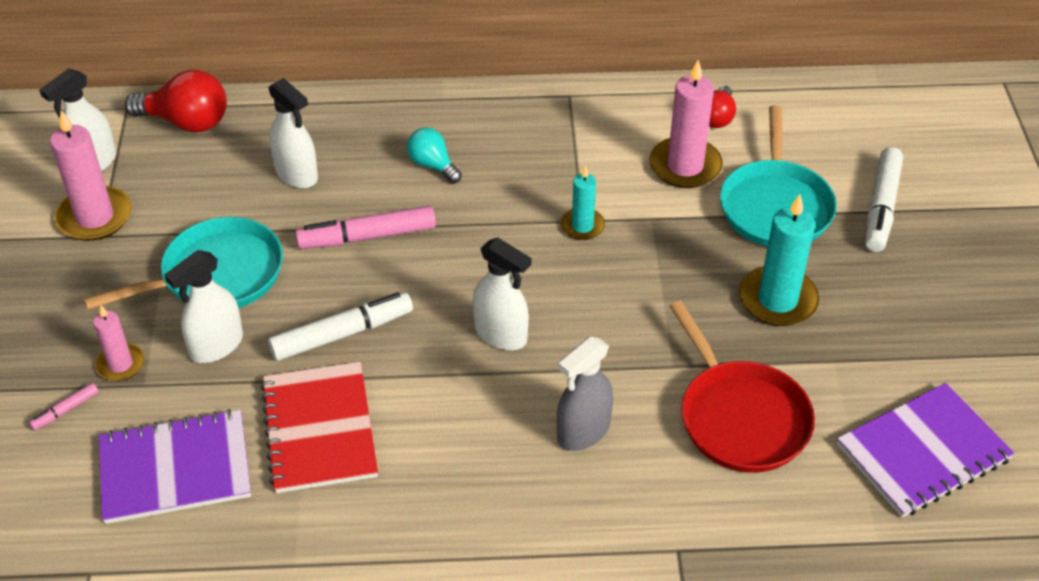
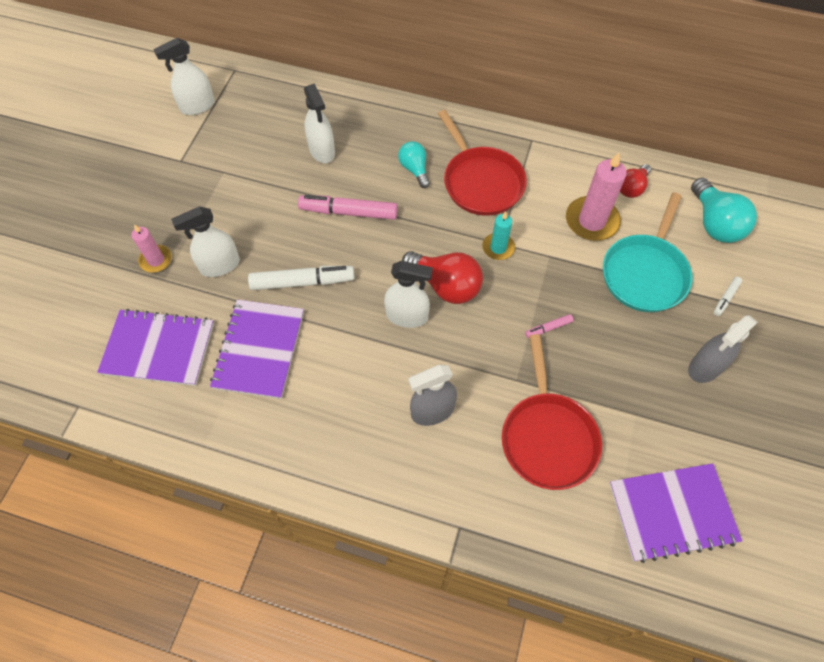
camera: 20 degrees right, 15 degrees up
(65, 410) = (110, 283): pink marker -> pink marker (548, 328)
(95, 217) = (183, 146): pink candle -> none
(186, 122) = (267, 91): red light bulb -> red light bulb (445, 285)
(216, 275) = (241, 212): turquoise pan -> none
(319, 429) = (259, 350): red notebook -> purple notebook
(501, 334) = (407, 316): white spray bottle -> white spray bottle turned 45 degrees counterclockwise
(527, 158) = (481, 182): none -> red pan
(777, 300) = (615, 351): turquoise candle -> none
(832, 131) = (714, 223): none -> turquoise light bulb
(881, 207) = (725, 298): white marker -> white marker, size x0.47
(891, 287) = (705, 367): none -> grey spray bottle

